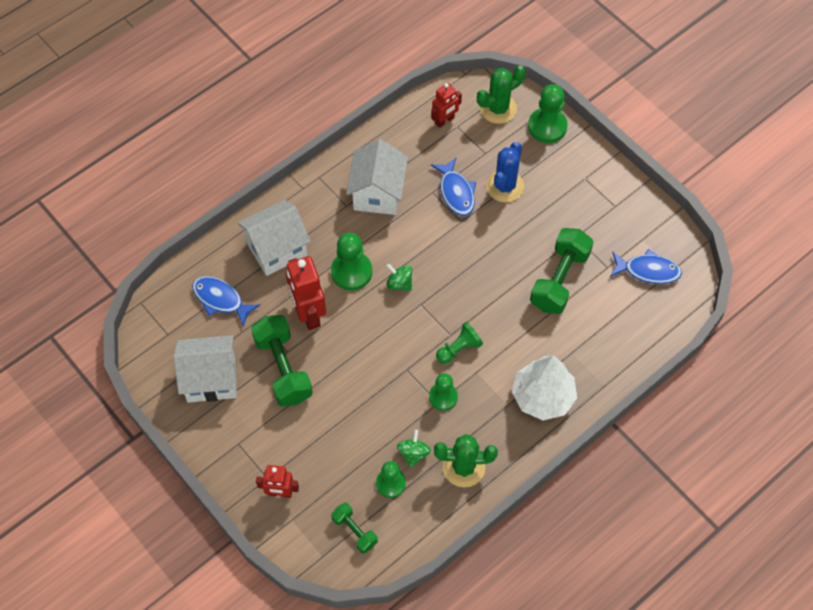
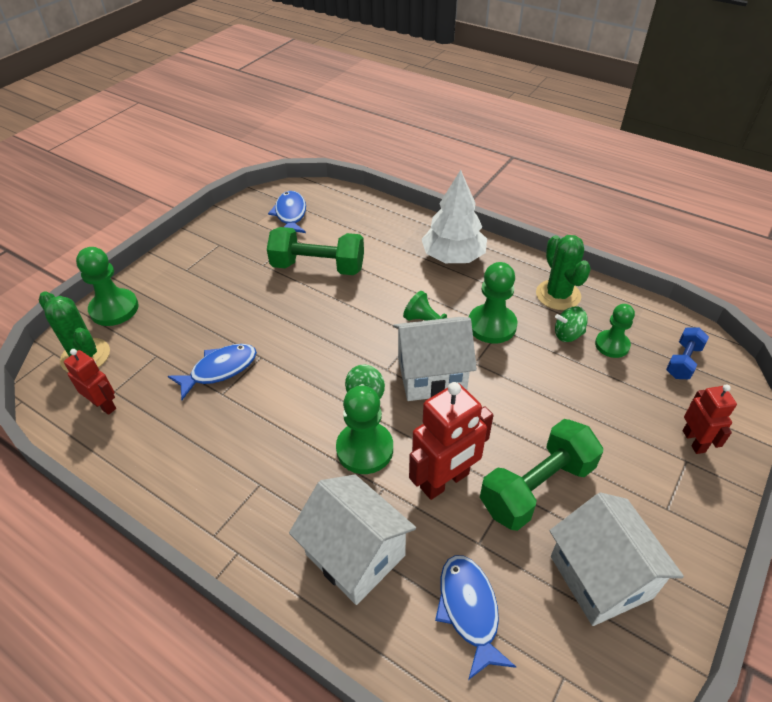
camera: 105 degrees left, 15 degrees down
(221, 300) = (469, 610): blue fish -> blue fish turned 150 degrees clockwise
(354, 531) = (683, 361): green dumbbell -> blue dumbbell
(378, 193) = (233, 451): white house -> white house (431, 376)
(443, 397) = (492, 325): green pawn -> green pawn, size x1.50
(505, 186) = (205, 328): blue cactus -> none

